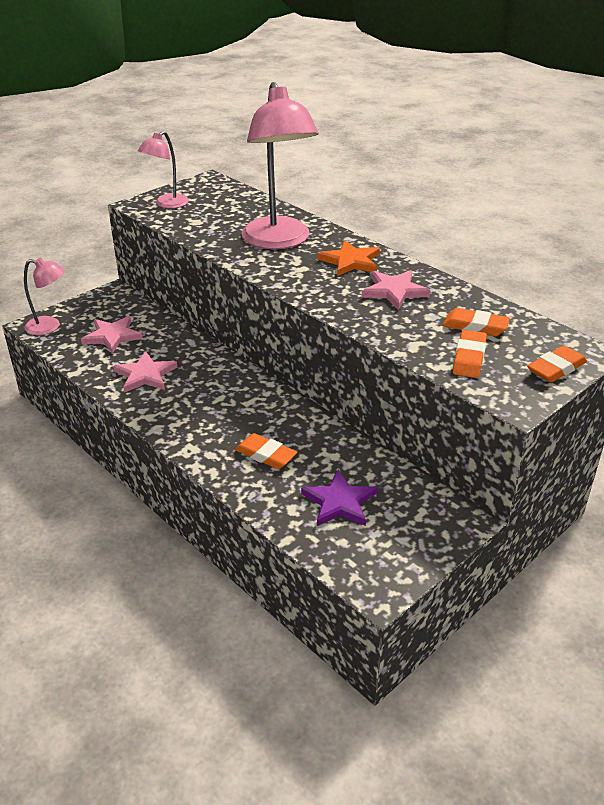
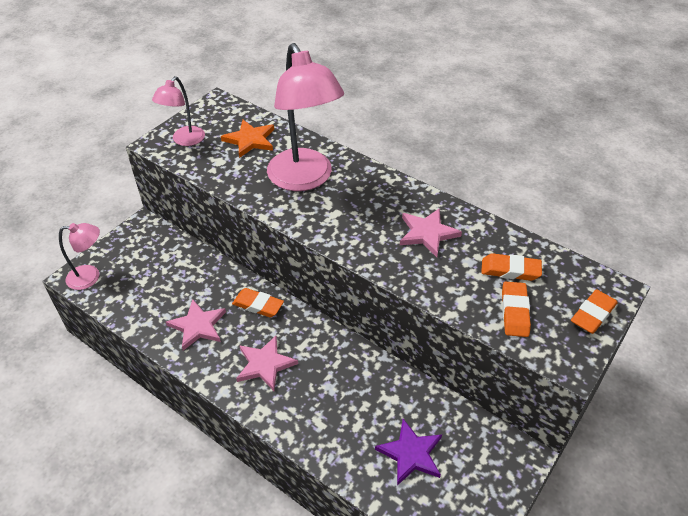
camera: 10 degrees left, 10 degrees up
(112, 336) = (154, 281): pink star -> pink star (265, 364)
(266, 455) = (332, 408): orange eraser -> orange eraser (258, 305)
(350, 261) = (378, 198): orange star -> orange star (250, 140)

